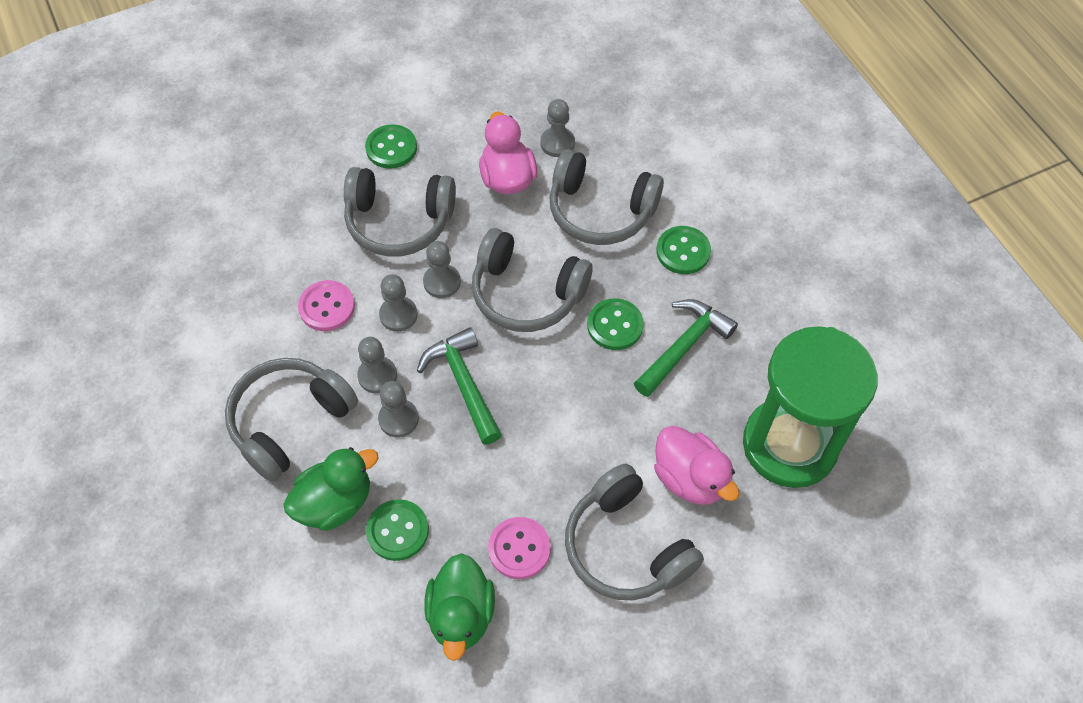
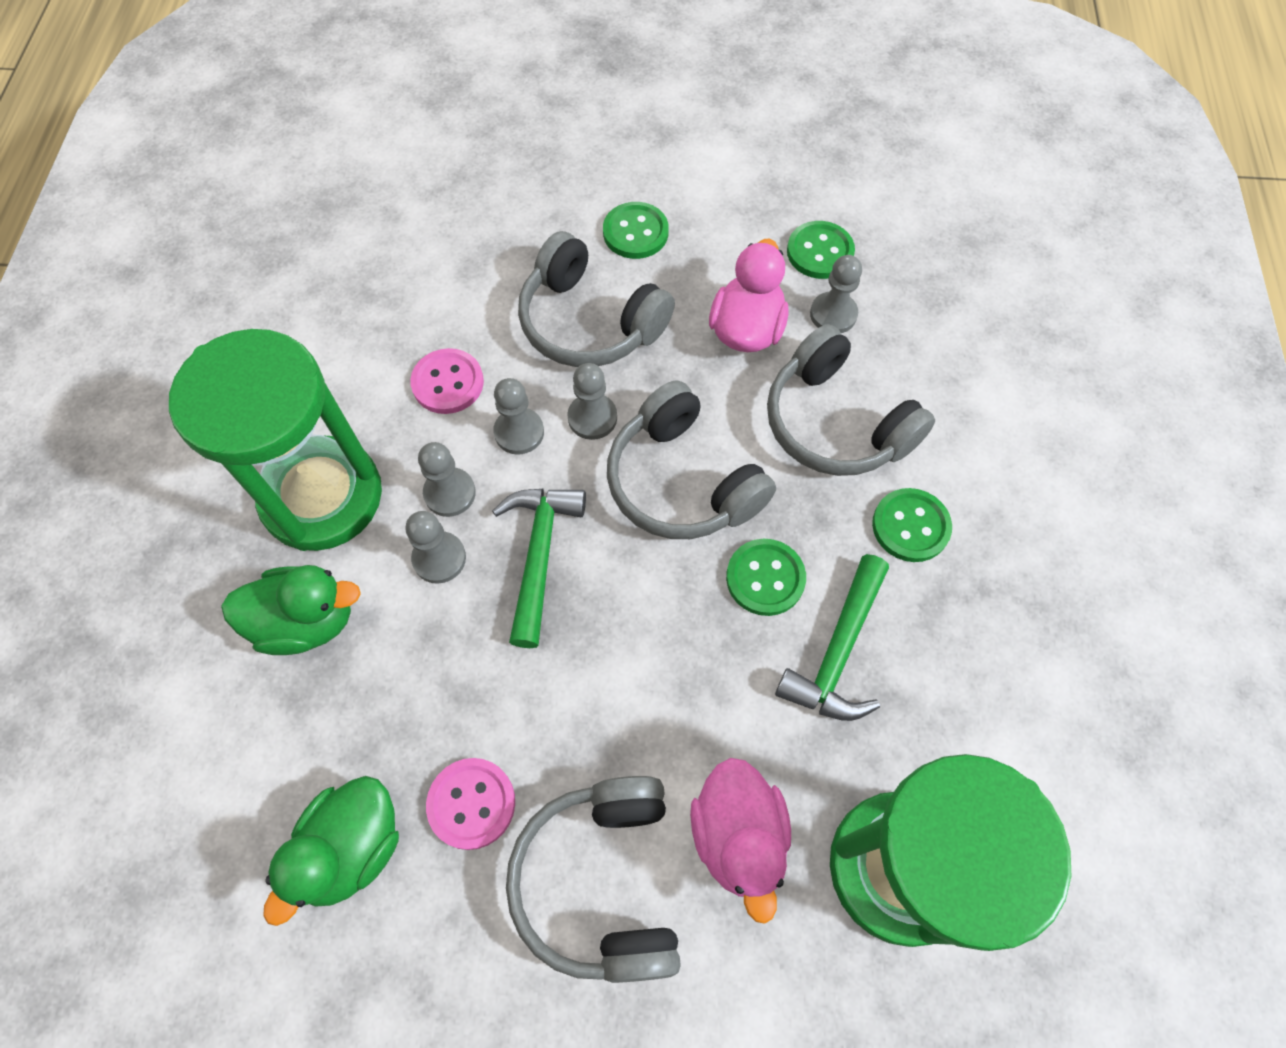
camera: 30 degrees right, 5 degrees up
(289, 422) = (322, 497): grey headphones -> green hourglass
(398, 531) = (350, 696): green button -> green button (820, 252)
(684, 346) = (838, 652): green hammer -> green hammer turned 135 degrees clockwise

